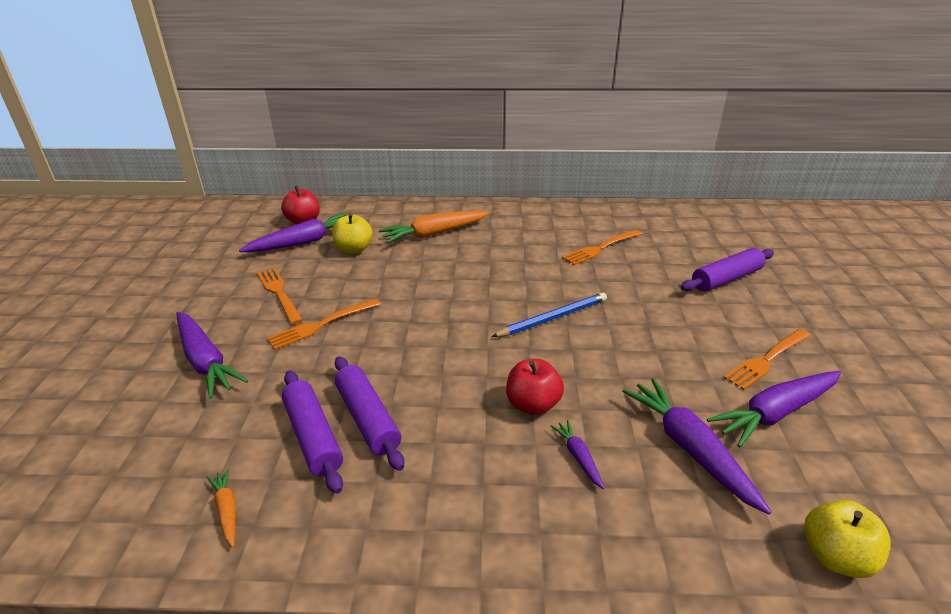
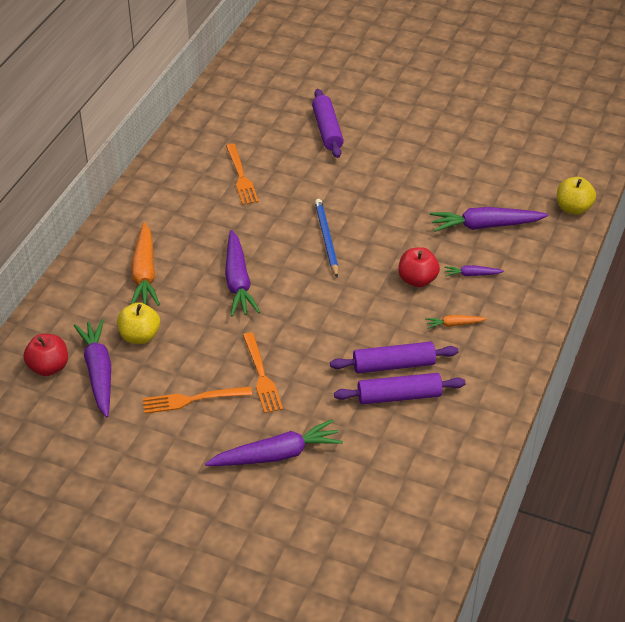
camera: 70 degrees left, 10 degrees up
(227, 510) = (449, 445): orange carrot -> orange carrot (454, 324)
(766, 360) = (426, 157): orange fork -> none
(775, 413) = (473, 178): purple carrot -> purple carrot (238, 281)

